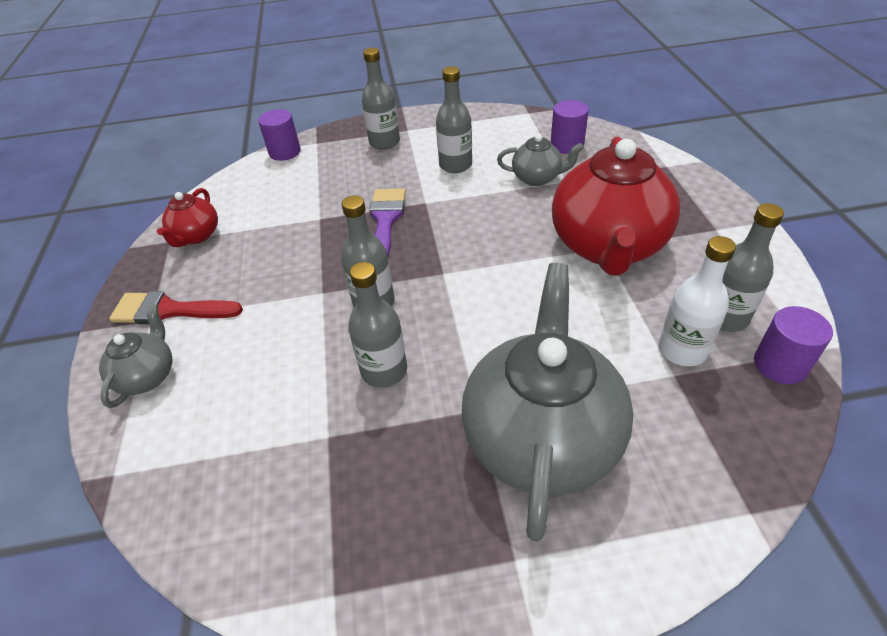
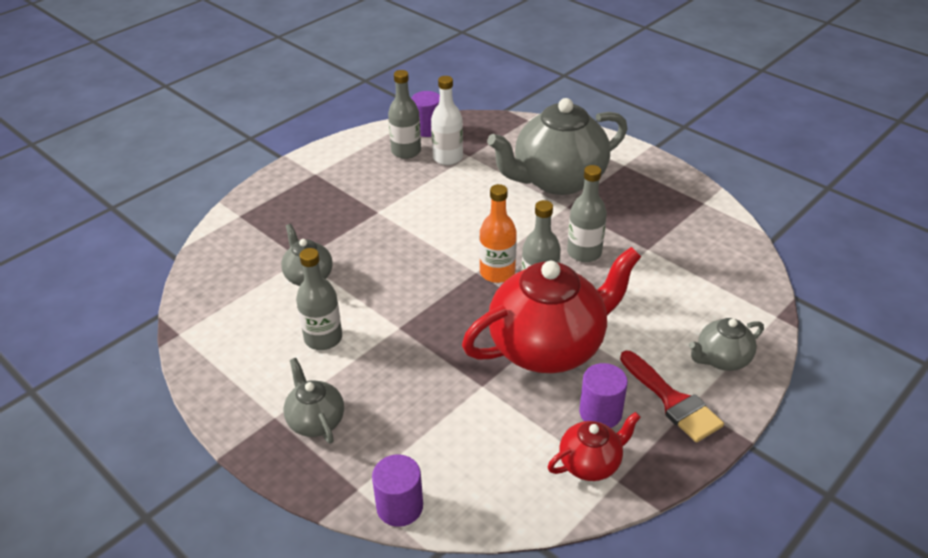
camera: 130 degrees left, 5 degrees down
(384, 142) = (315, 420): grey bottle -> grey teapot
(385, 220) = (445, 338): purple brush -> none
(426, 286) = (497, 272): none -> orange bottle
(567, 145) = (237, 280): purple cylinder -> purple cylinder (600, 412)
(607, 247) = (376, 210): red teapot -> red teapot (548, 347)

